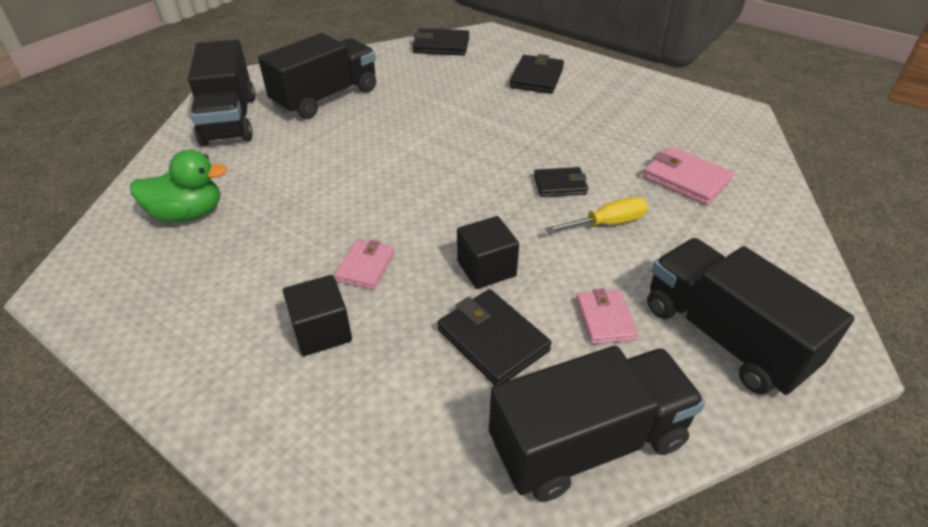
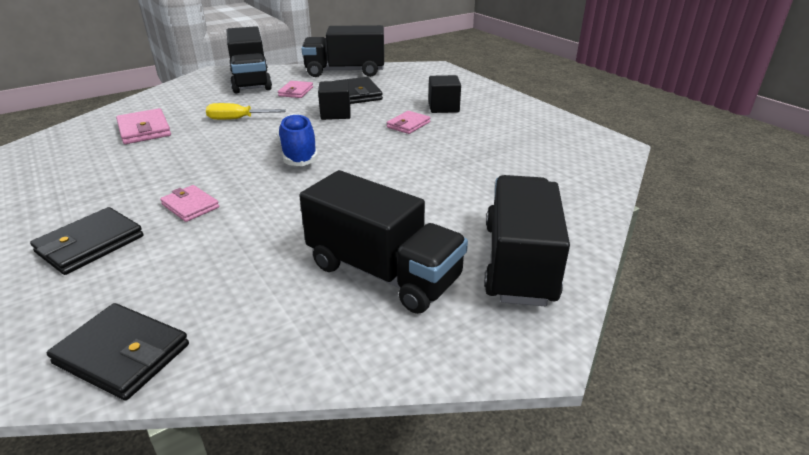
camera: 160 degrees left, 10 degrees down
(188, 214) = (539, 171): green duck -> none
(326, 98) = (383, 272): black truck -> black truck turned 120 degrees counterclockwise
(470, 183) = (299, 153): none -> blue shoe
(507, 112) = (190, 206): none -> pink wallet
(560, 185) = (235, 141): black wallet -> none

